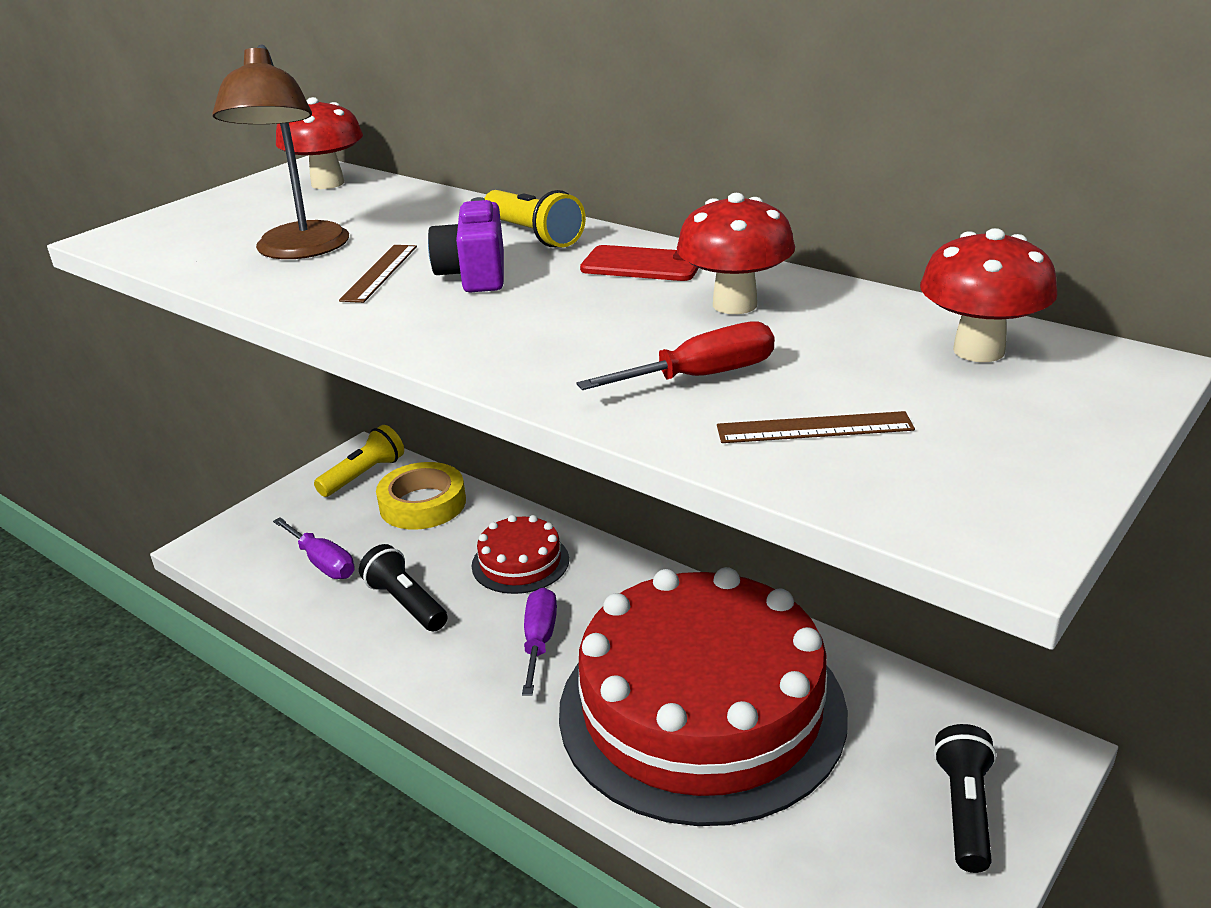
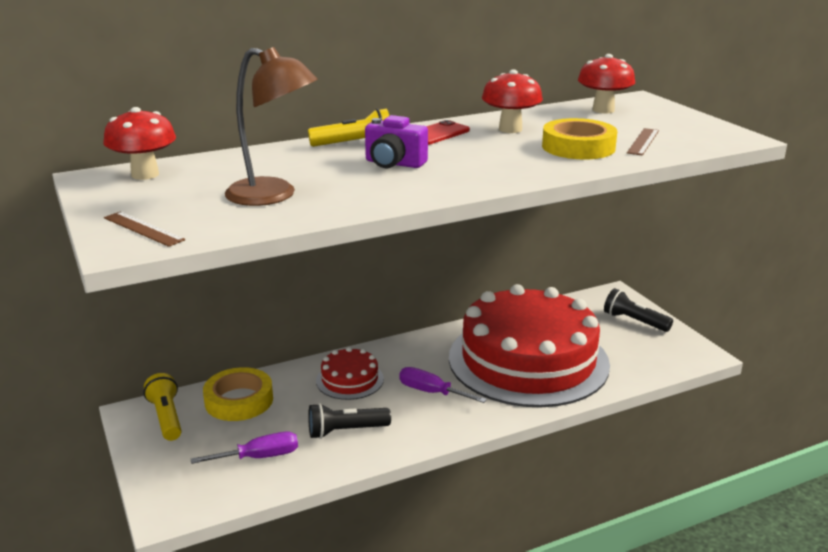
camera: 65 degrees left, 5 degrees down
(379, 273) = (352, 182): brown ruler -> brown ruler (143, 229)
(701, 376) = (578, 147): red screwdriver -> yellow tape

